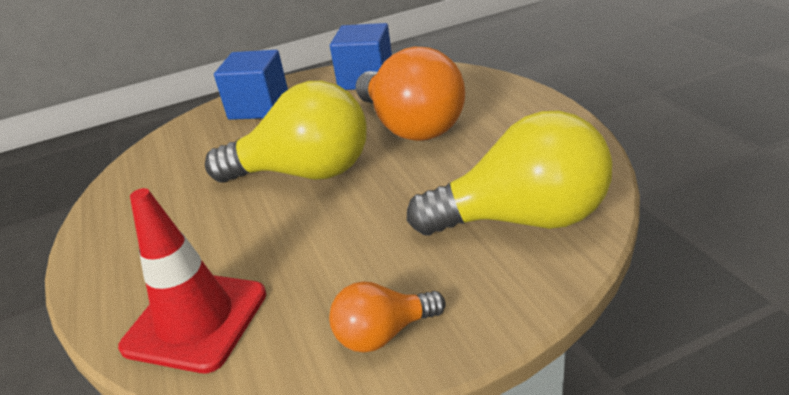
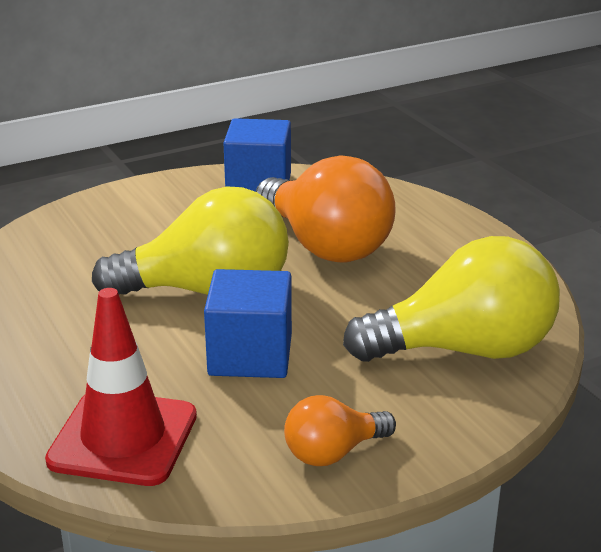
camera: 10 degrees left, 5 degrees down
(259, 107) = (128, 211): blue cube -> blue cube (250, 355)

